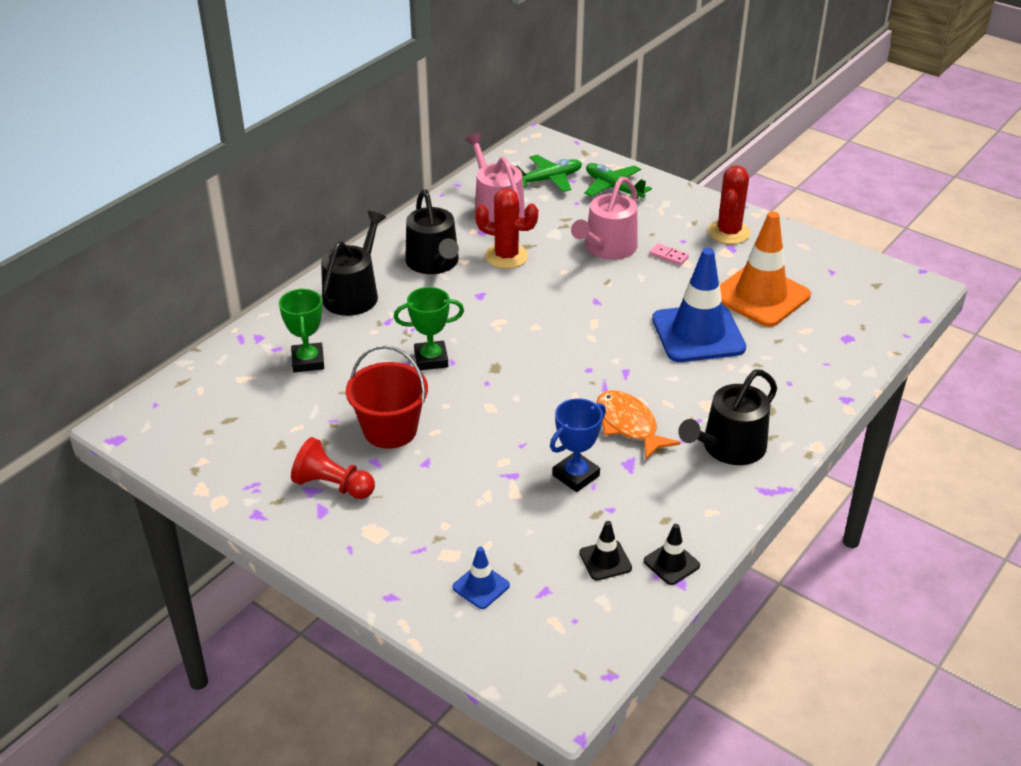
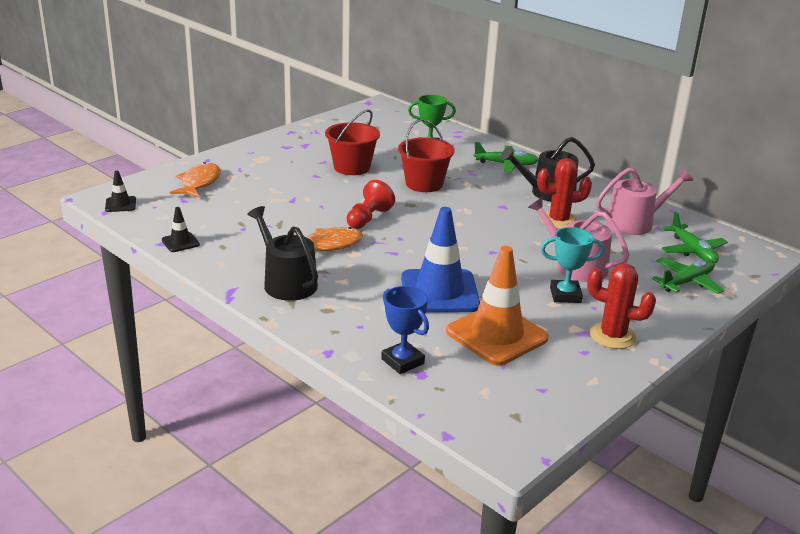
camera: 95 degrees right, 10 degrees down
(333, 485) = (306, 150): red pawn -> red pawn (368, 218)
(354, 293) = (506, 164): black watering can -> green plane
(431, 359) = (424, 184): green trophy -> red bucket
(481, 586) = (199, 183): blue traffic cone -> orange fish
(506, 256) = (559, 221): red cactus -> red cactus turned 60 degrees clockwise
(576, 475) = (282, 220): blue trophy -> blue trophy (402, 361)
(605, 560) = (197, 221): black traffic cone -> black traffic cone (120, 204)
(668, 256) = (565, 295): pink domino -> turquoise trophy

